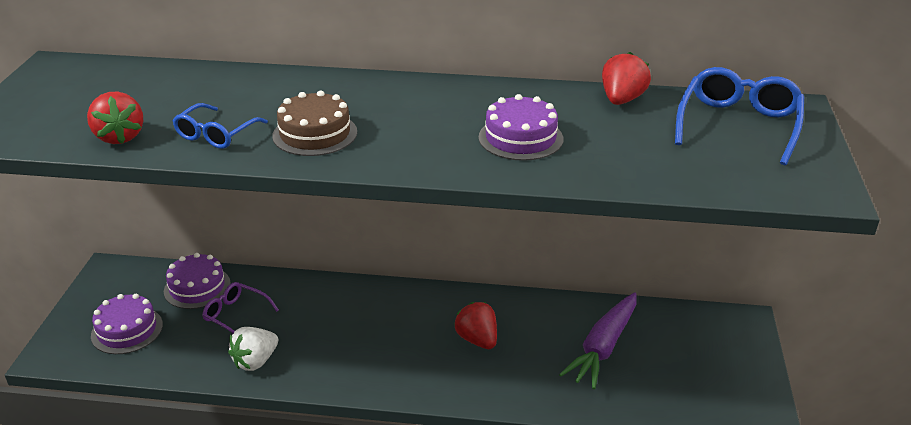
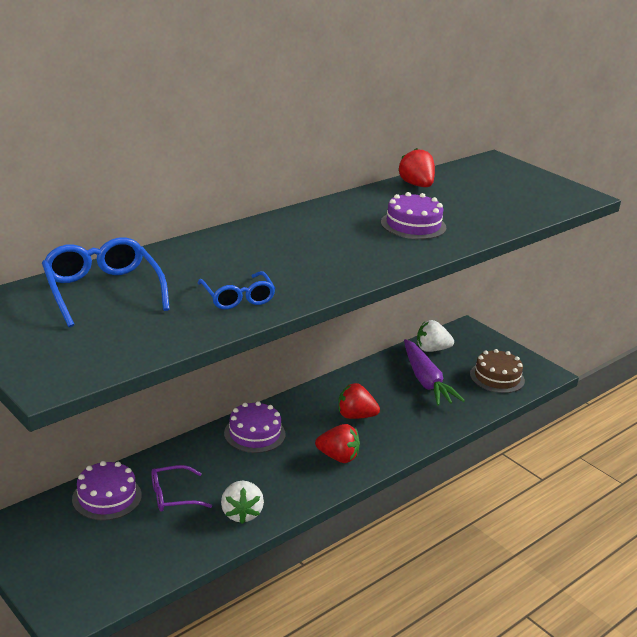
camera: 50 degrees left, 5 degrees down
(119, 137) = (173, 329): red strawberry -> red strawberry (338, 457)
(127, 330) = (103, 558): purple cake -> purple cake (254, 433)
(315, 134) = (299, 270): brown cake -> brown cake (497, 377)
(663, 320) = (432, 349): none -> white strawberry
(738, 125) = (492, 178): blue glasses -> blue glasses (102, 291)

